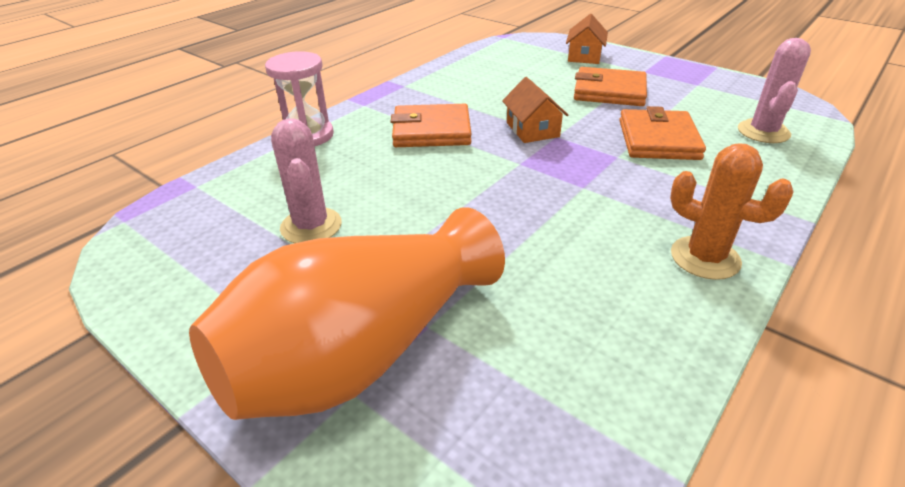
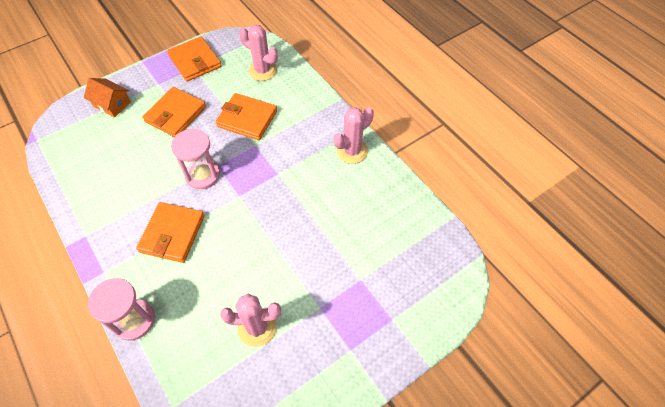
camera: 75 degrees left, 20 degrees up
(362, 351) = (369, 312): orange vase -> none
(532, 129) = (202, 175): orange house -> pink hourglass
(705, 258) = (352, 151): orange cactus -> pink cactus
(709, 83) = (195, 61): none -> orange wallet

